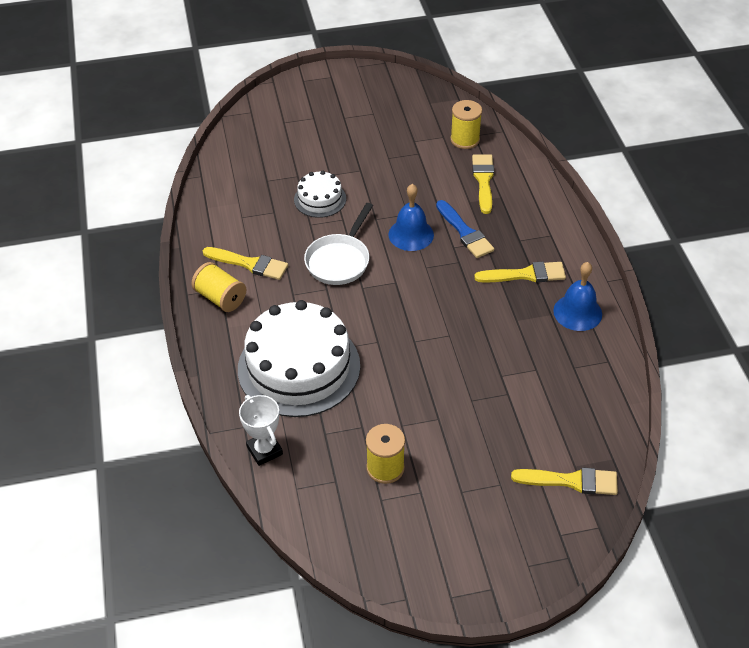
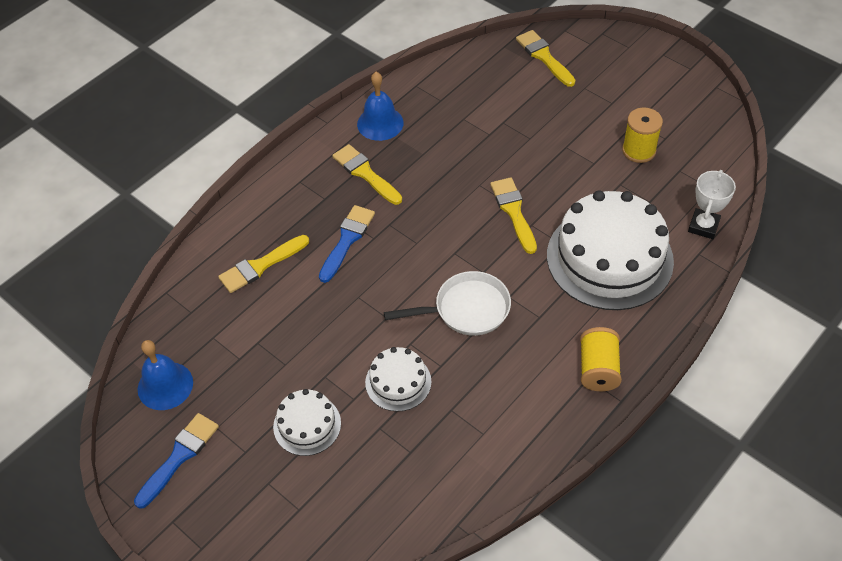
camera: 125 degrees left, 5 degrees up
(249, 264) = (537, 378): yellow brush -> yellow brush (513, 212)
(334, 148) = (307, 425): none -> white cake
(369, 93) = (179, 456): none -> blue brush
(411, 234) = (384, 277): blue bell -> blue bell (165, 385)
(465, 140) = (205, 316): yellow spool -> none

